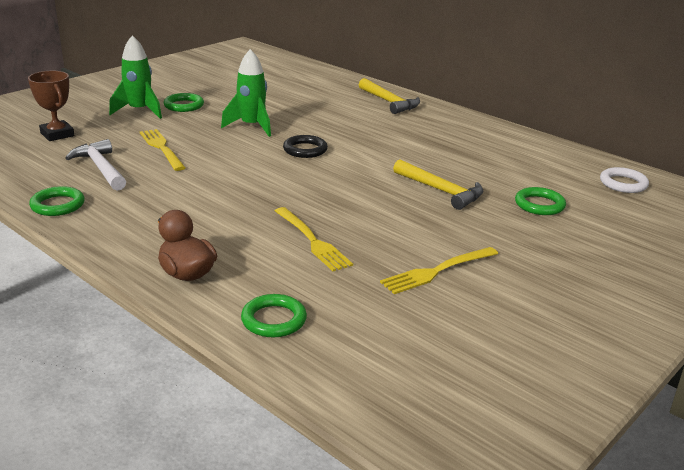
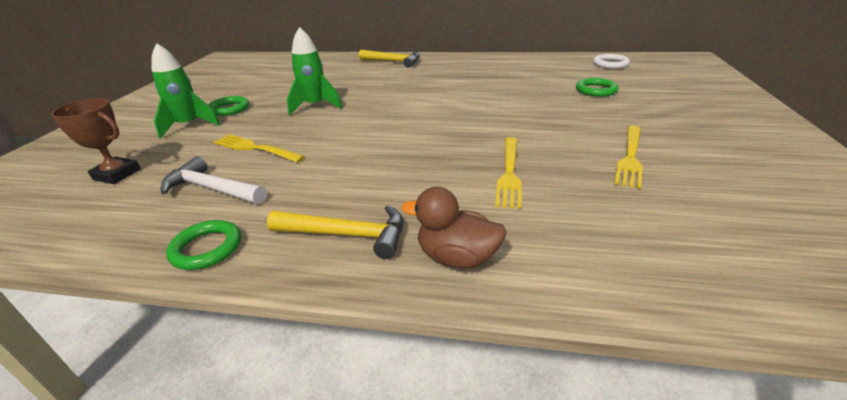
camera: 30 degrees left, 5 degrees up
(274, 320) = (607, 263): green ring -> none
(305, 150) = (385, 108): black ring -> none
(313, 241) = (509, 173): yellow fork -> yellow fork turned 75 degrees clockwise
(441, 191) = (526, 103): yellow hammer -> yellow hammer (347, 235)

